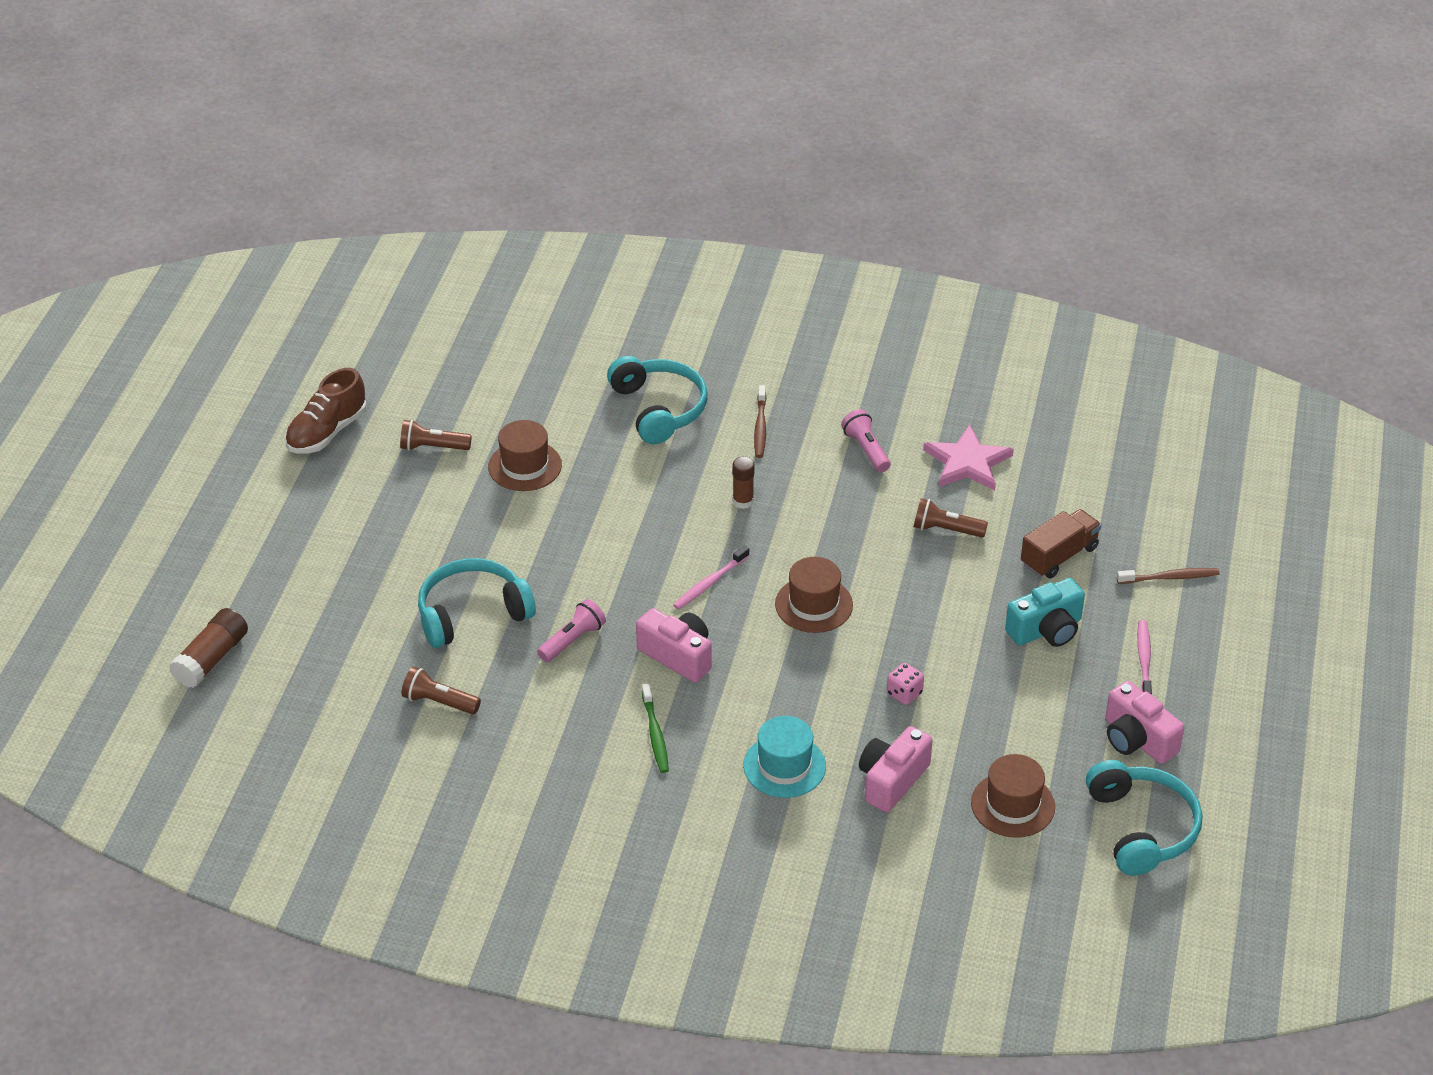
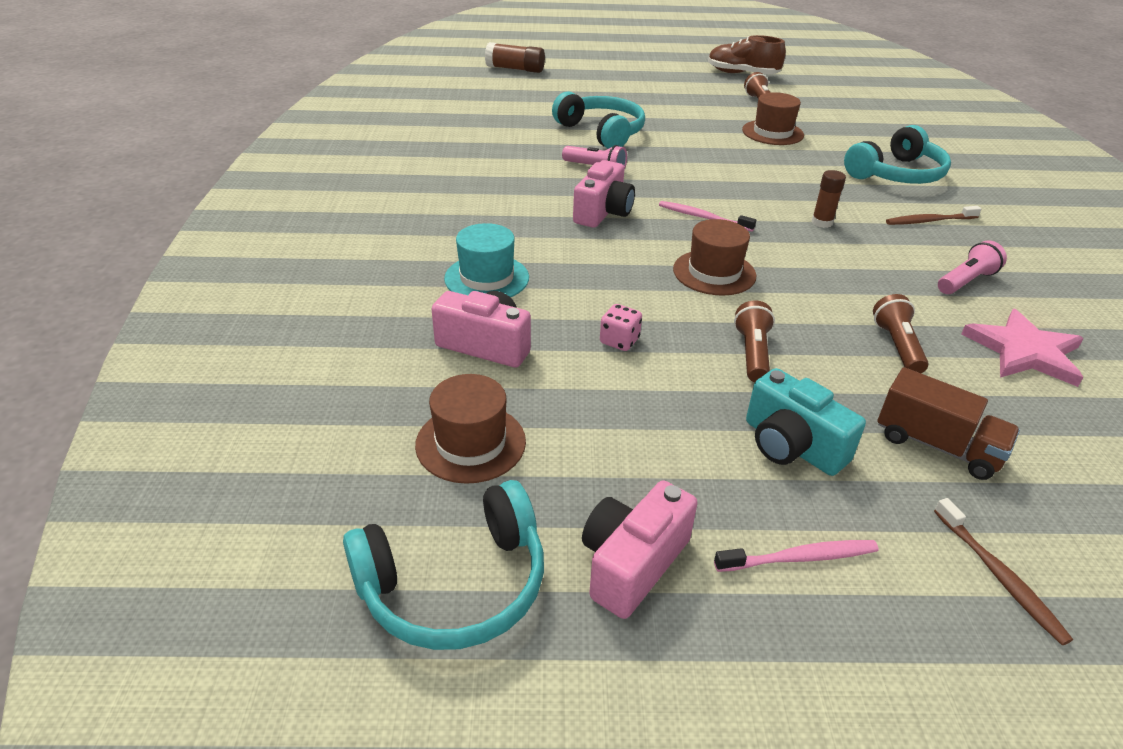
camera: 75 degrees right, 5 degrees down
(439, 702) = (506, 131): brown flashlight -> brown flashlight (752, 353)
(655, 734) = (504, 212): green toothbrush -> none

